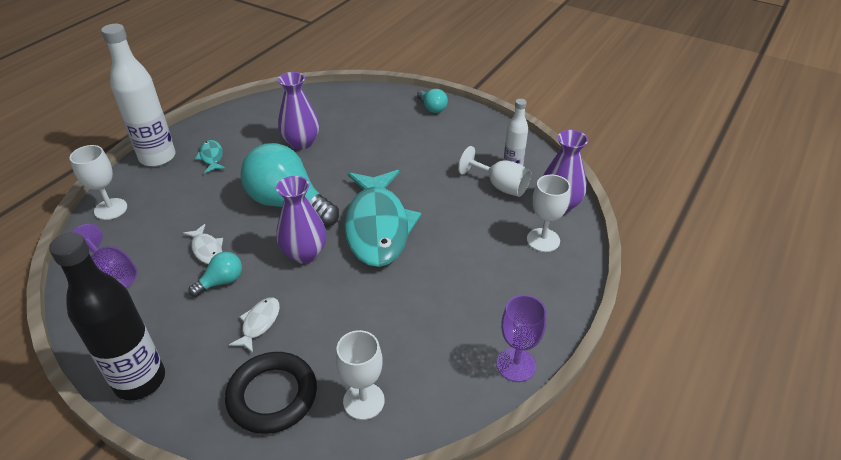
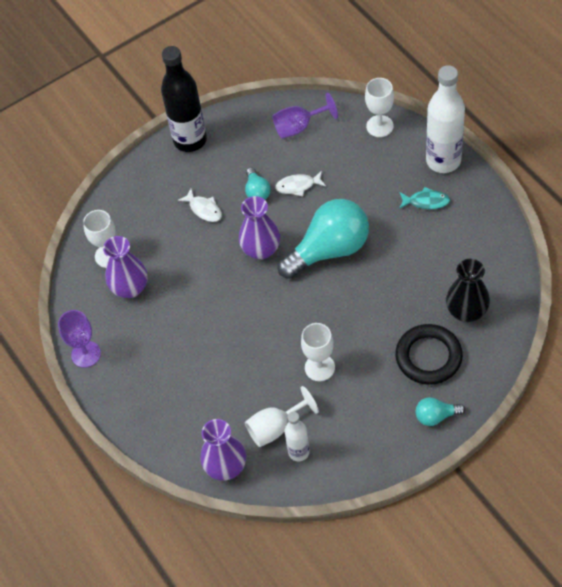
camera: 120 degrees right, 15 degrees up
(272, 395) = (140, 207): black ring -> black ring (428, 357)
(301, 143) = (419, 277): purple vase -> purple vase (130, 288)
(327, 113) = (466, 311): none -> black vase
(377, 226) = (268, 309): turquoise fish -> none
(543, 240) = (190, 430): white goblet -> white goblet (319, 367)

